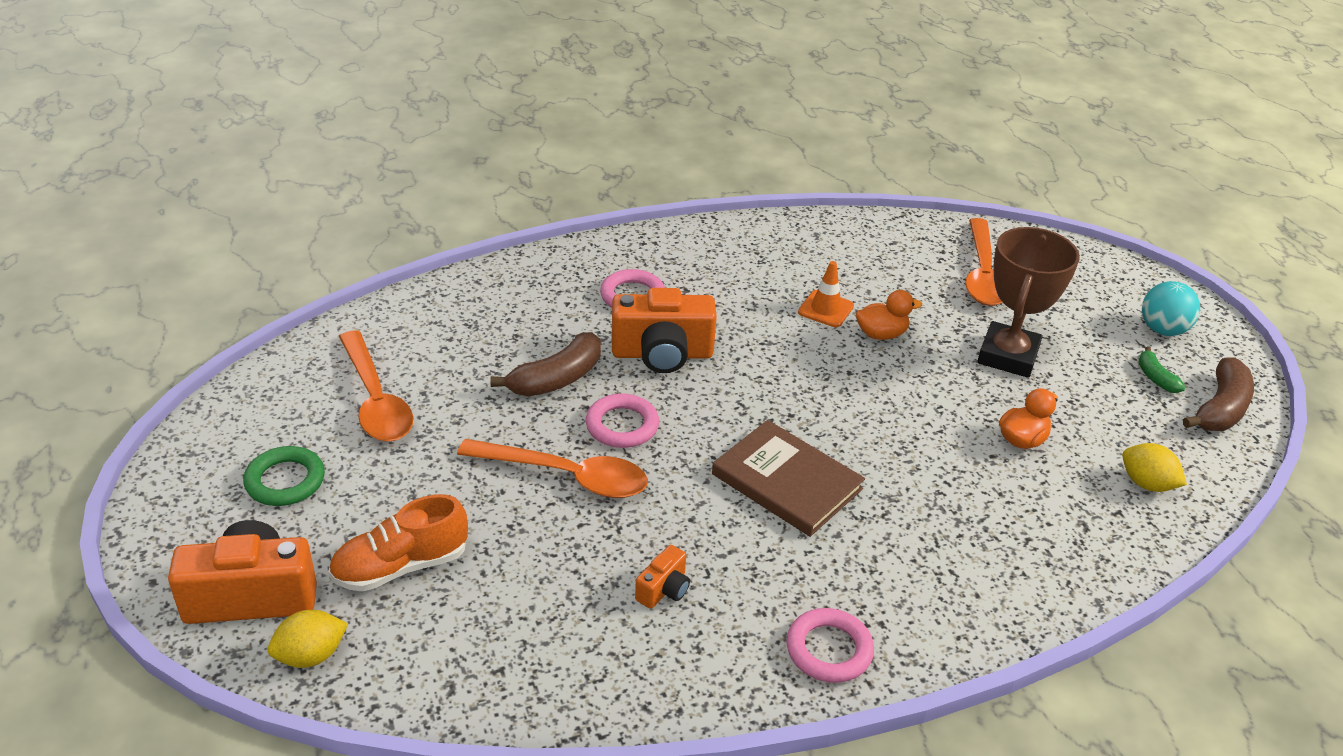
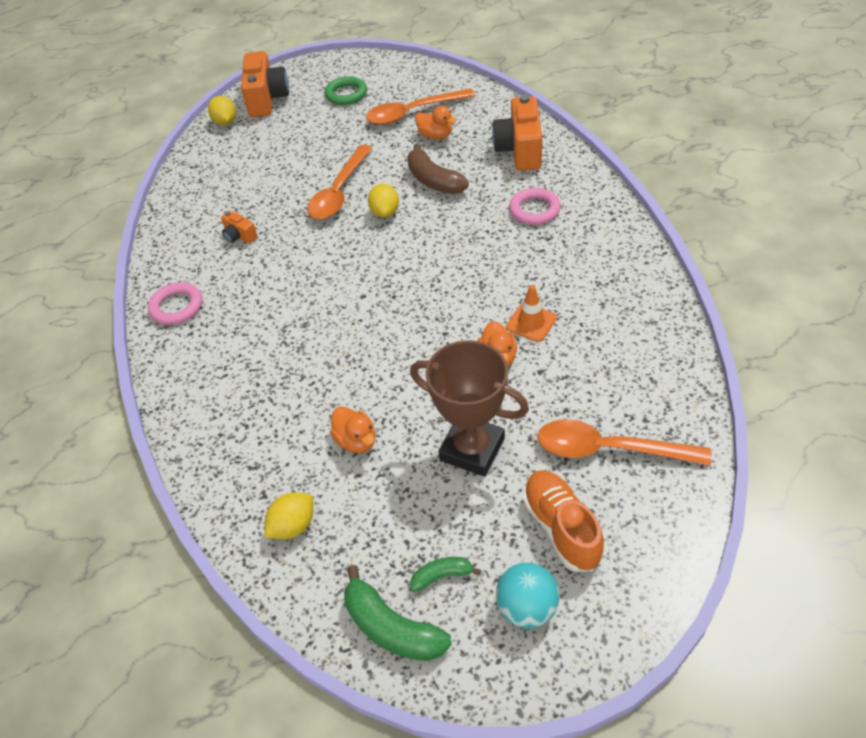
camera: 100 degrees right, 10 degrees up
(401, 566) = (277, 140): orange shoe -> orange shoe (561, 528)
(447, 376) = (435, 136): none -> orange duck
(622, 425) = (385, 212): pink ring -> yellow lemon
(662, 354) = (463, 228): orange camera -> orange camera (520, 150)
(786, 482) = (323, 292): brown book -> none
(1220, 408) = (392, 628): brown banana -> green banana

